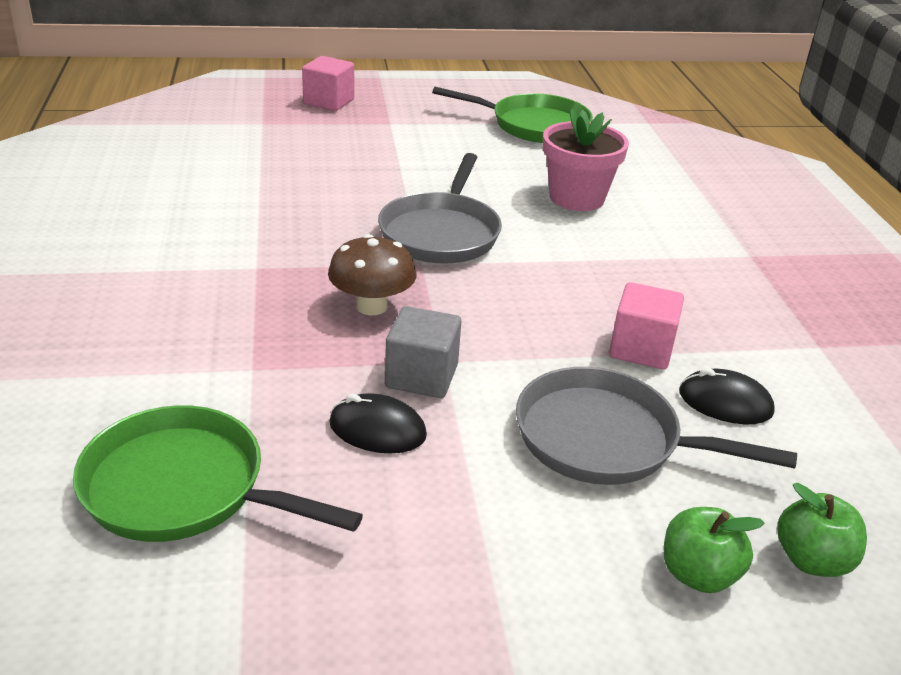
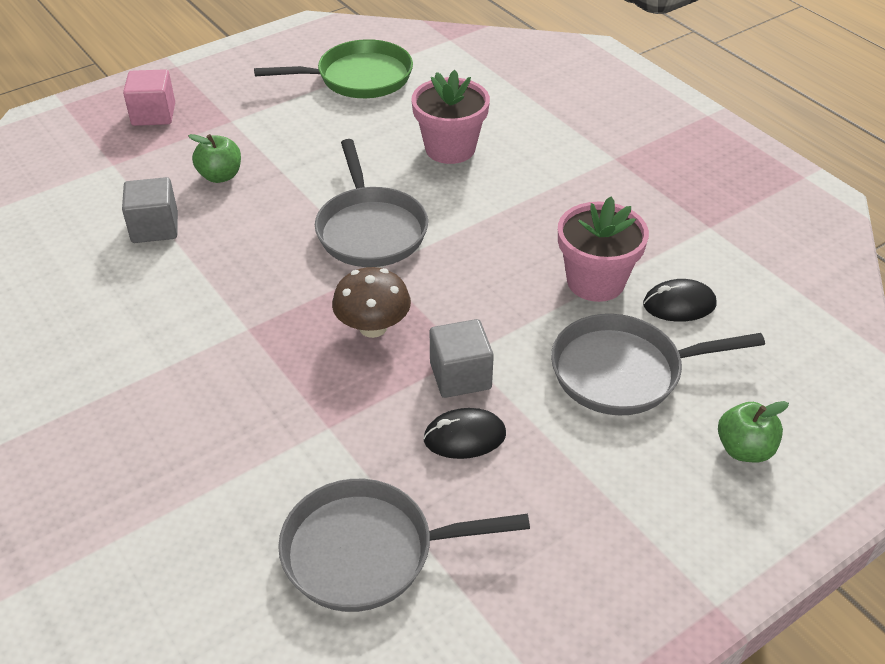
camera: 25 degrees left, 10 degrees up
(184, 489) = (368, 552): green pan -> grey pan
(252, 173) = (155, 228): none -> grey cube
(641, 349) = (595, 281): pink cube -> pink flower pot
(812, 560) = (801, 406): green apple -> green apple (220, 176)

